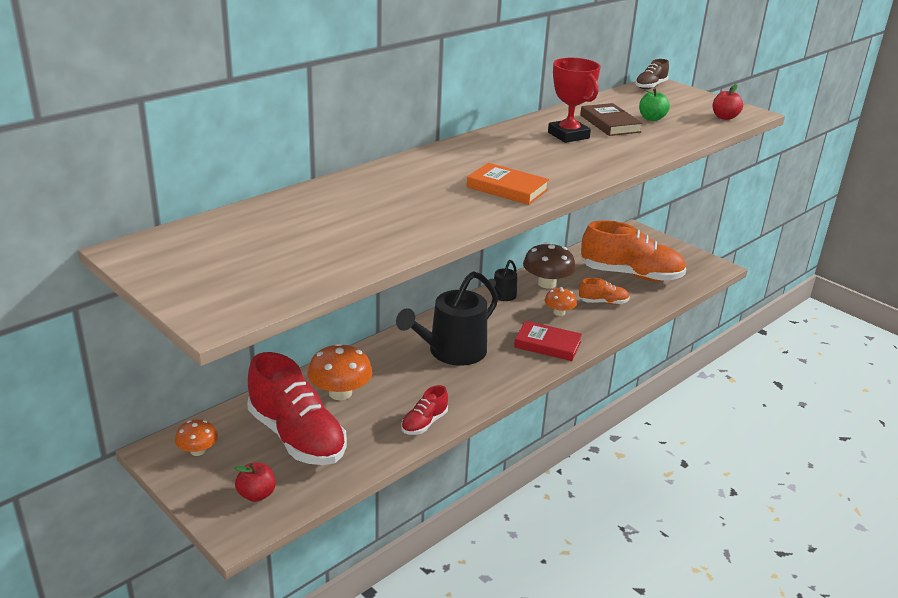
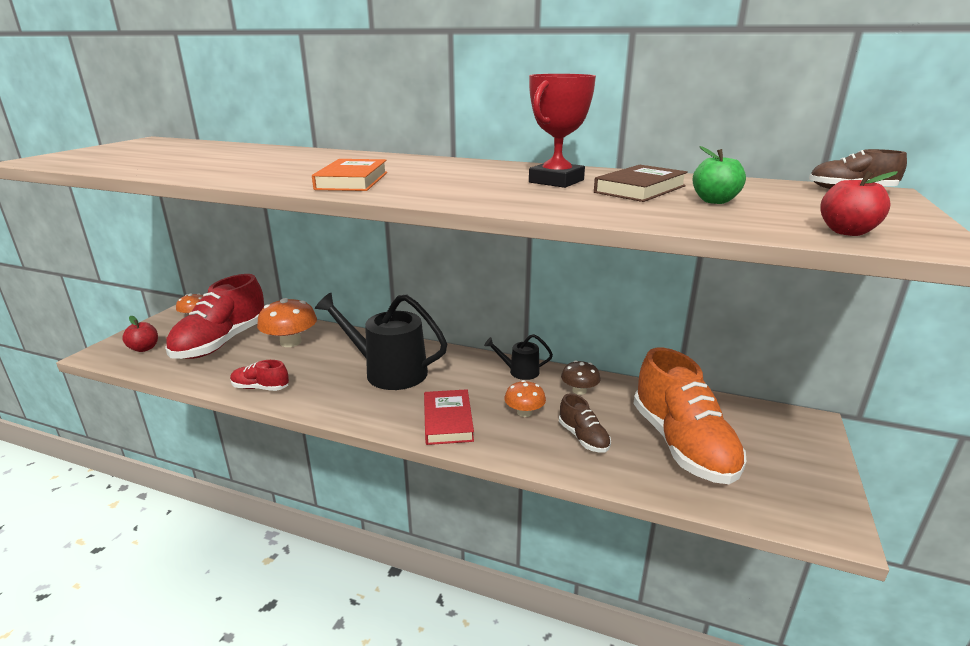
camera: 65 degrees right, 5 degrees down
(547, 283) = (579, 390): brown mushroom -> brown mushroom, size x0.59
(603, 302) = (583, 438): orange shoe -> brown shoe

